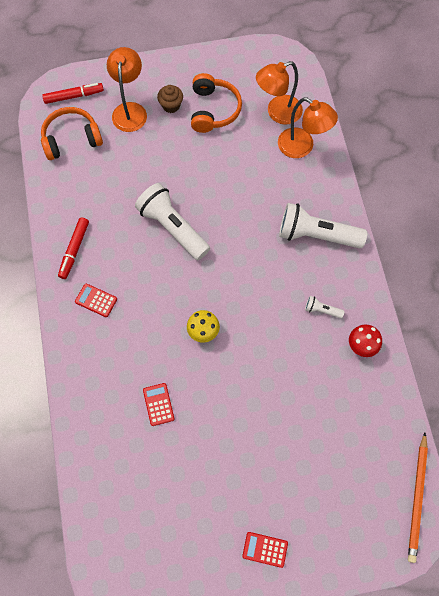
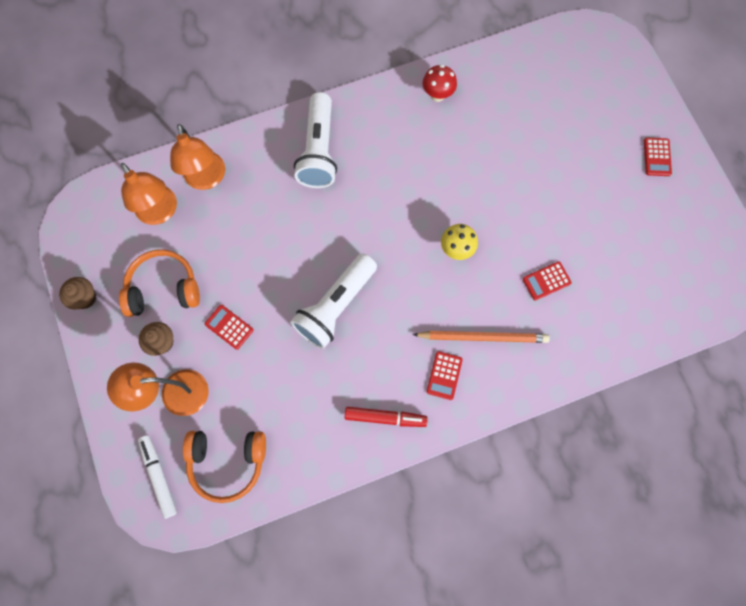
camera: 100 degrees left, 5 degrees up
(71, 139) = (227, 462): orange headphones -> orange headphones turned 60 degrees counterclockwise
(74, 96) = (159, 476): red marker -> white marker
(173, 150) = (229, 327): none -> red calculator
(216, 60) = (85, 298): none -> brown cupcake
(302, 147) = (206, 179): orange lamp -> orange lamp turned 135 degrees clockwise
(322, 310) = (406, 135): white flashlight -> none
(417, 498) = (573, 36): orange pencil -> orange pencil (482, 337)

